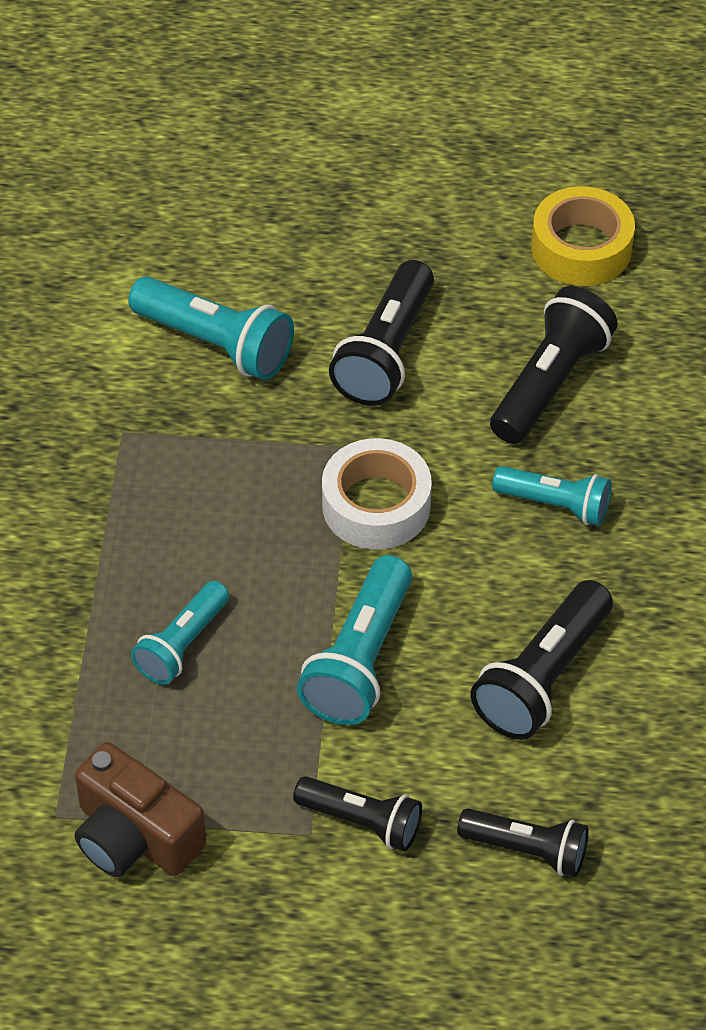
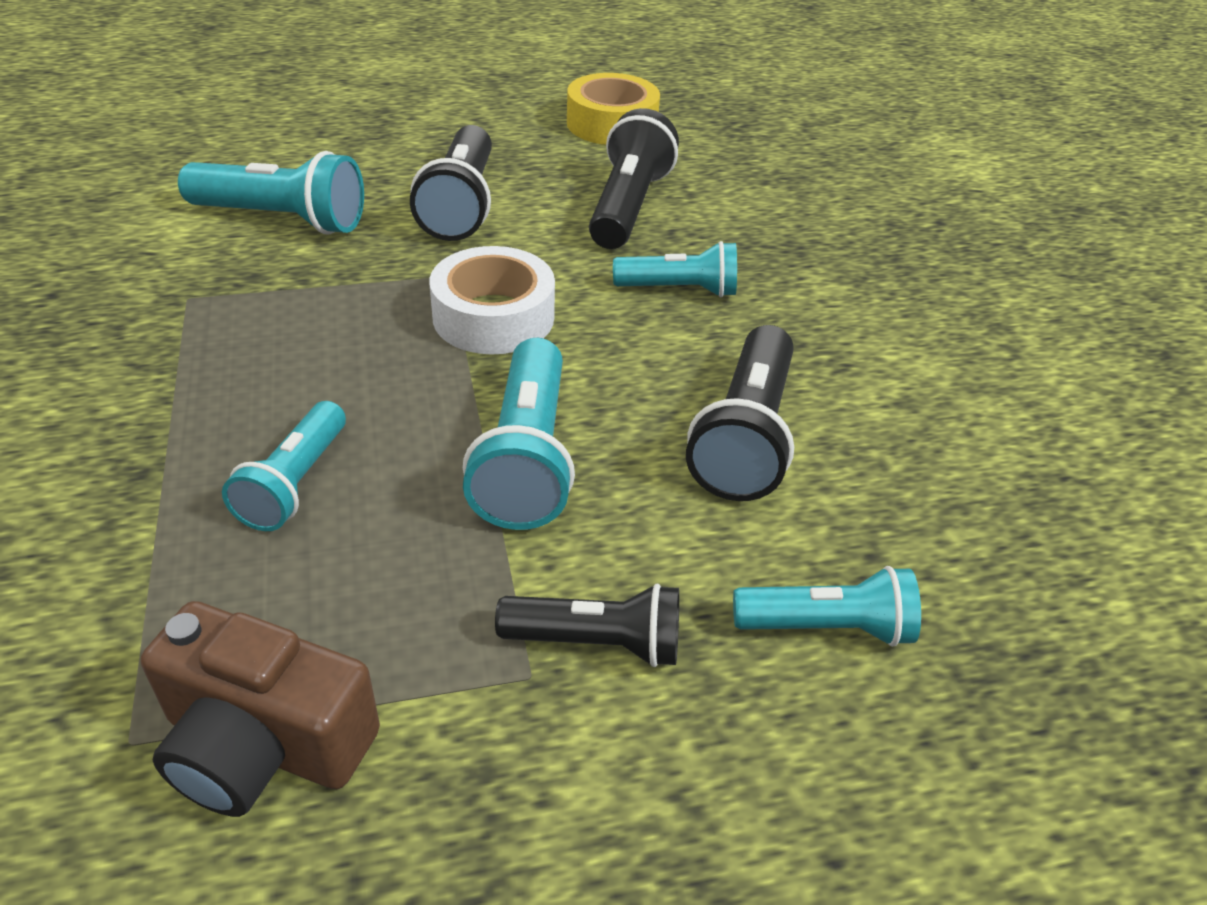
camera: 20 degrees left, 10 degrees down
(527, 850) = (826, 627): black flashlight -> turquoise flashlight

